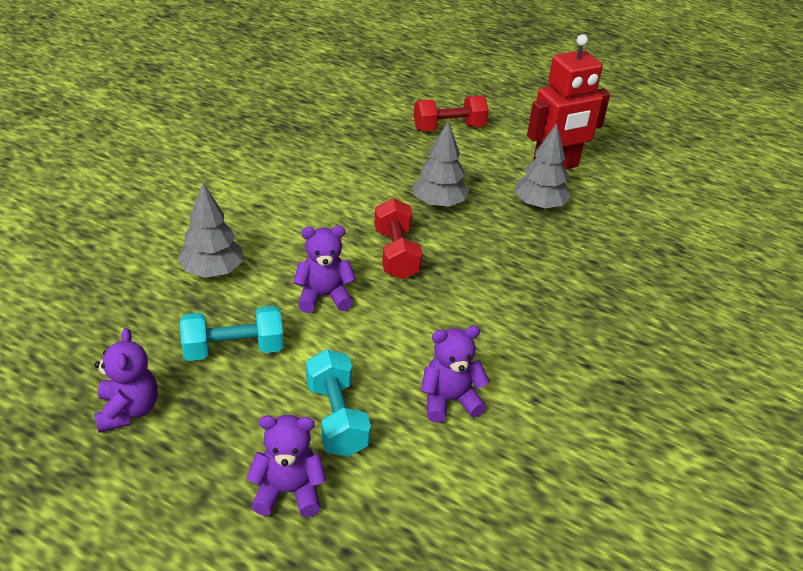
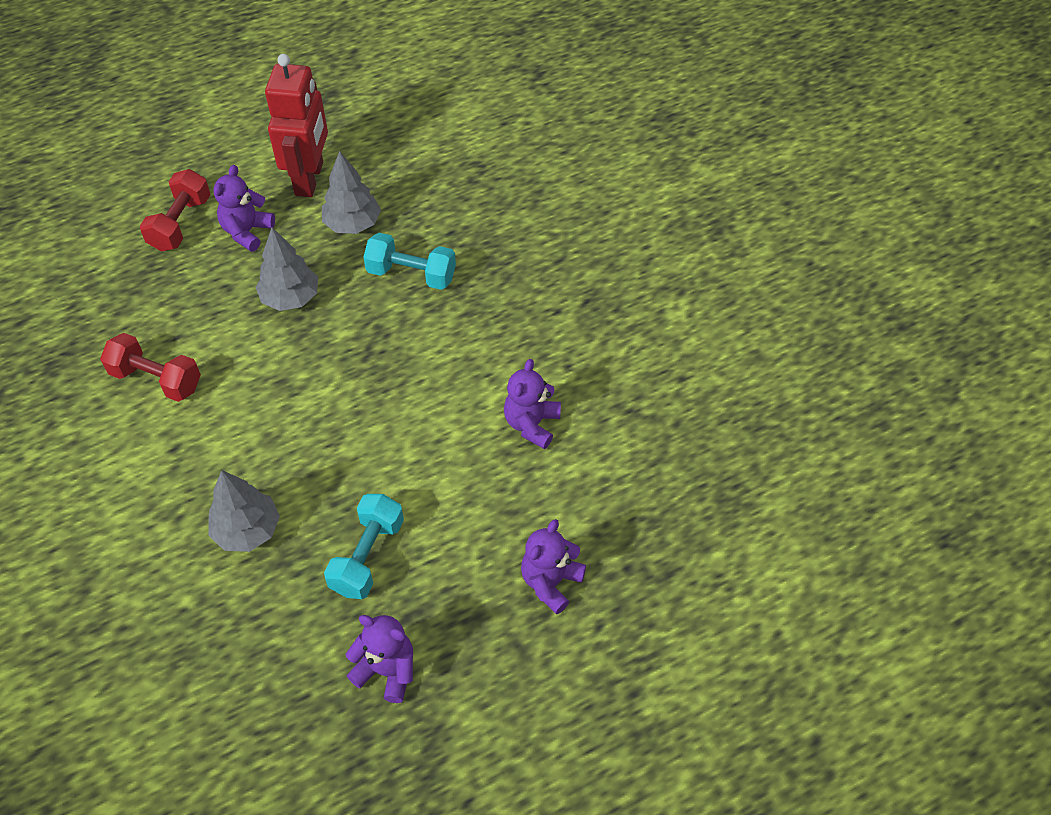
camera: 55 degrees left, 15 degrees up
(324, 296) = (350, 454): purple teddy bear -> purple teddy bear (247, 232)
(336, 418) = (498, 513): turquoise dumbbell -> turquoise dumbbell (411, 274)
(396, 254) = (334, 369): red dumbbell -> red dumbbell (156, 379)

